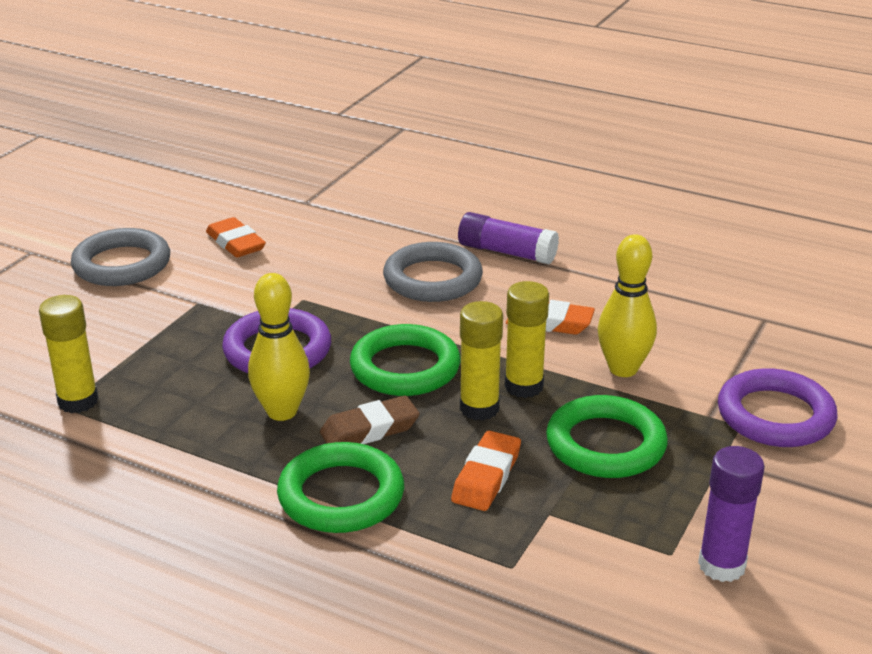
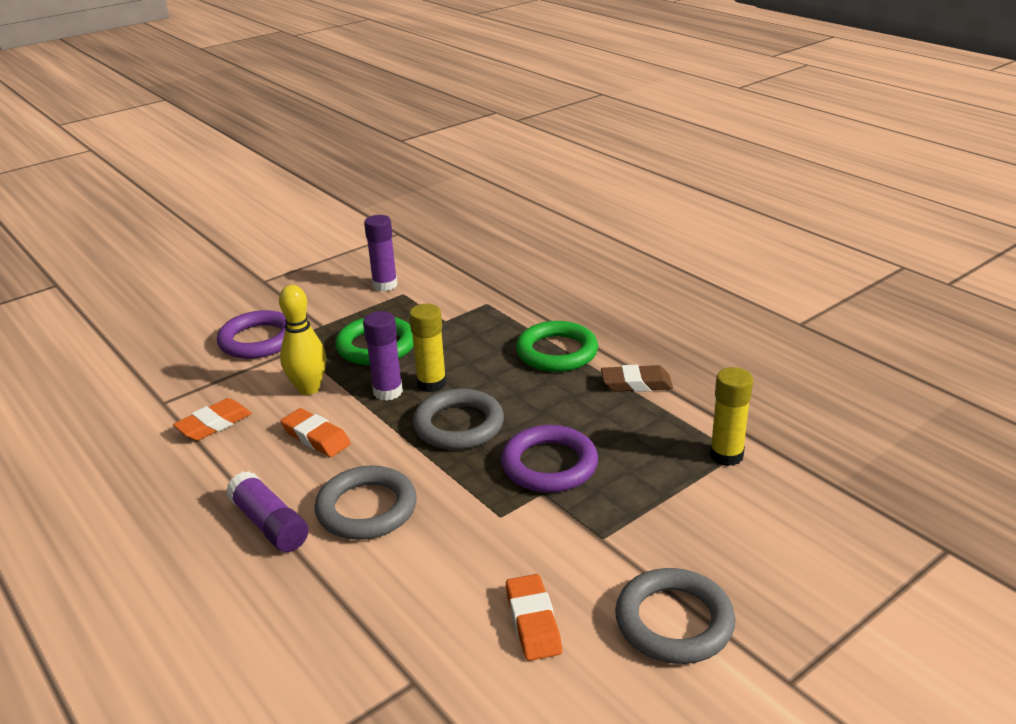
camera: 155 degrees left, 0 degrees up
(282, 412) = (569, 411): yellow bowling pin -> none
(369, 430) = (515, 386): brown eraser -> brown eraser (636, 383)
(405, 368) = (458, 425): green ring -> grey ring
(486, 477) = (463, 344): orange eraser -> orange eraser (214, 424)
(524, 386) = (388, 392): yellow glue stick -> purple glue stick

